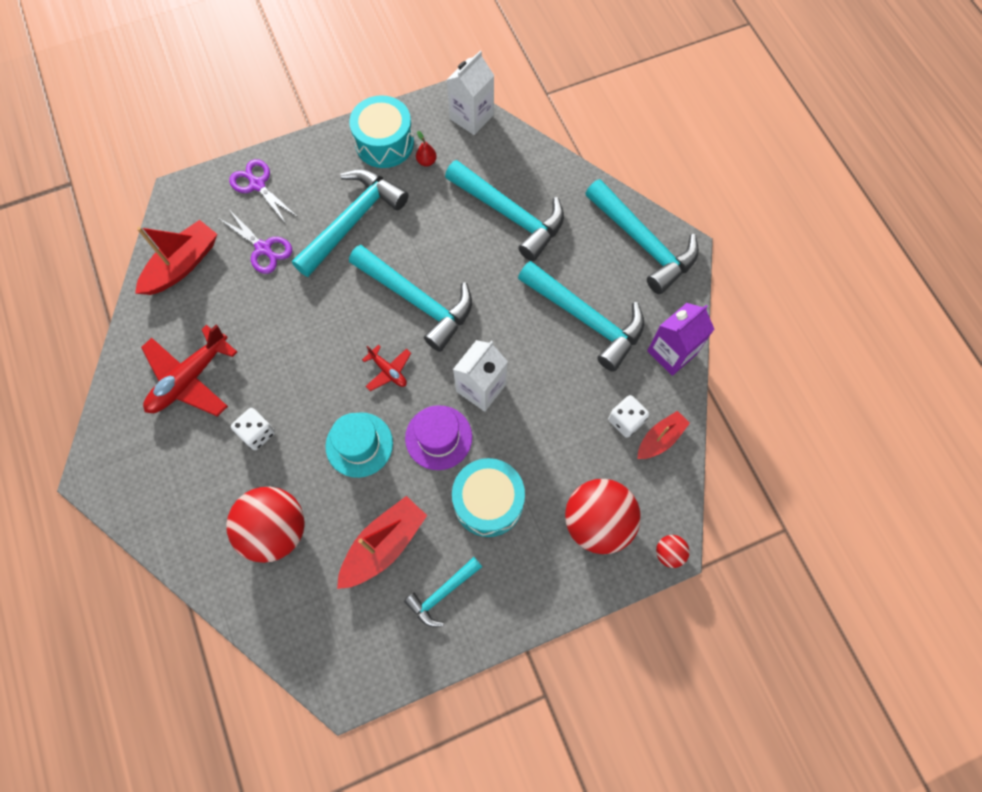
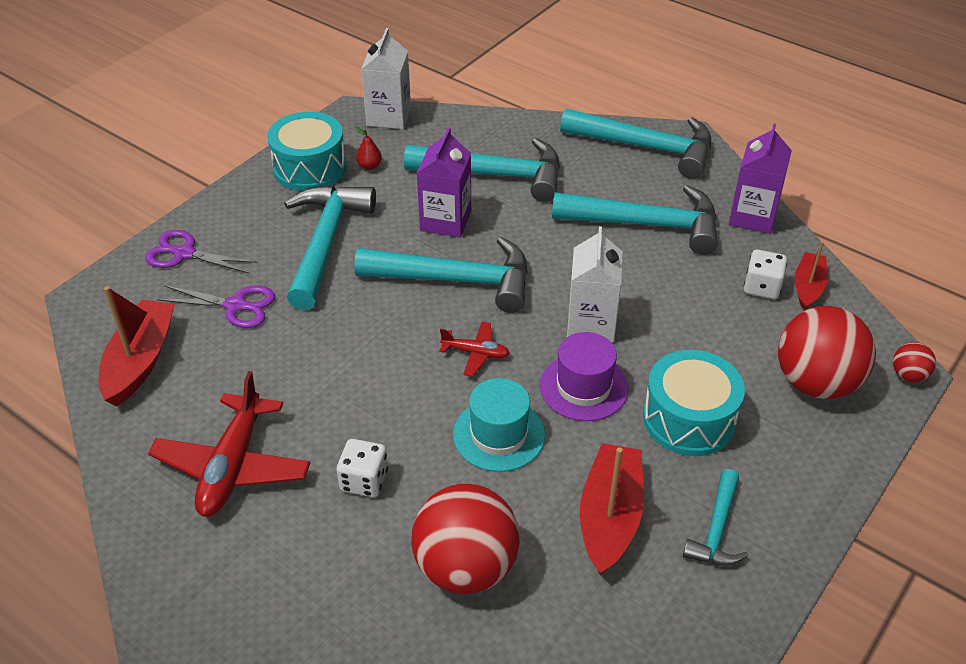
camera: 30 degrees left, 25 degrees down
(445, 242) = (445, 221): none -> purple carton

